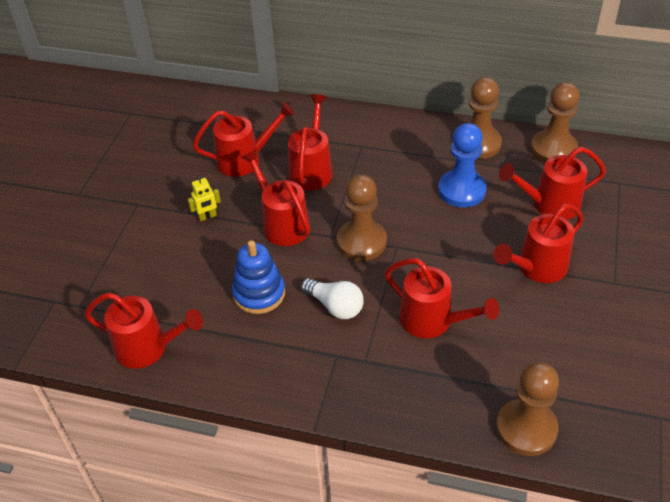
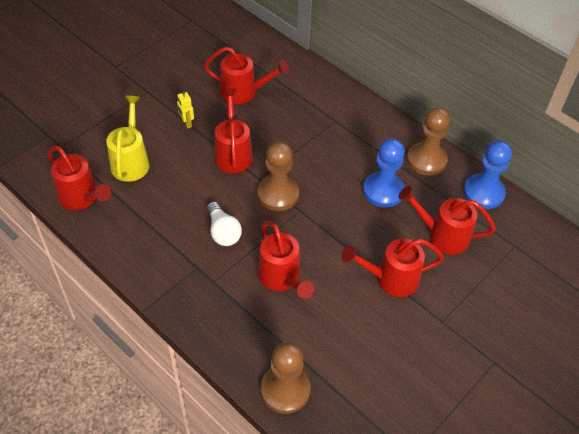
camera: 25 degrees right, 5 degrees up
(175, 283) = (131, 161): none -> yellow watering can
(207, 217) = (186, 123): yellow robot -> yellow robot turned 60 degrees clockwise
(259, 293) = (179, 196): blue stacking toy -> none
(312, 169) = (285, 122): red watering can -> none
(553, 149) = (483, 192): brown pawn -> blue pawn

